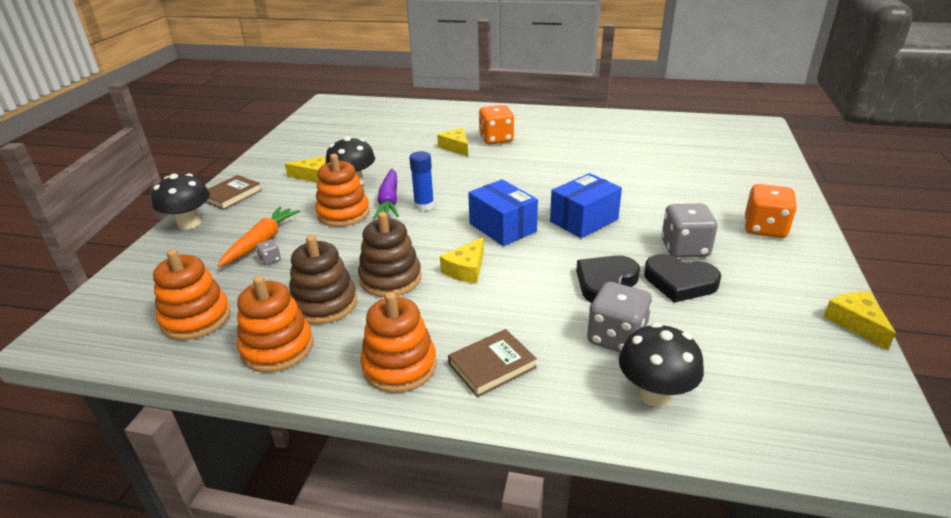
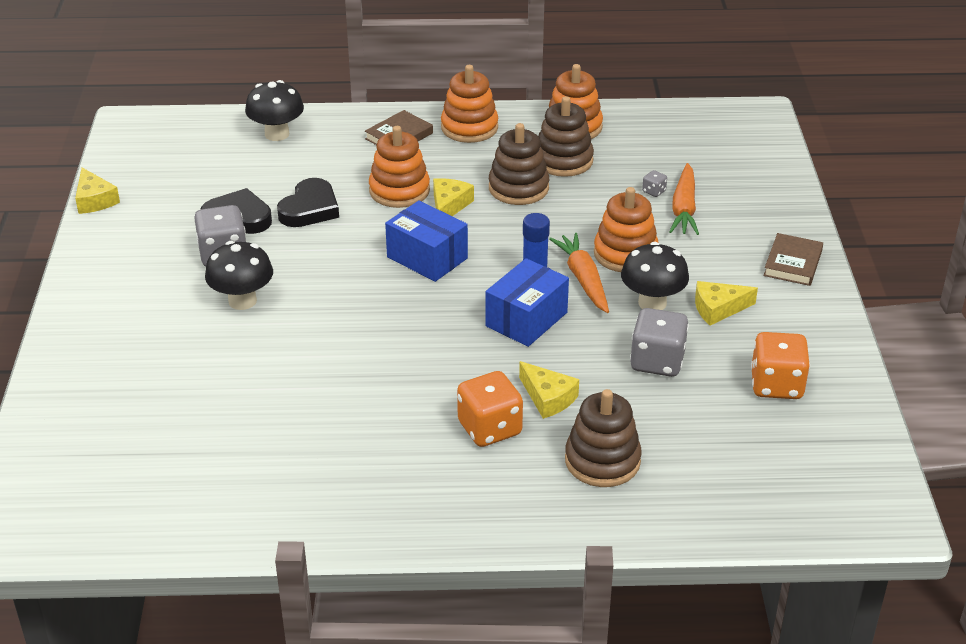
camera: 165 degrees right, 5 degrees up
(189, 223) = (792, 219): black mushroom -> black mushroom (242, 301)
(196, 318) = (663, 137): orange stacking toy -> orange stacking toy (399, 191)
(389, 201) = (583, 279): purple carrot -> orange carrot
(443, 125) = (602, 461): none -> brown stacking toy
(584, 220) = (333, 279): blue box -> blue box (526, 319)
(616, 337) = (302, 165): grey dice -> grey dice (657, 362)
(764, 228) = (123, 292): orange dice -> orange dice (776, 385)

